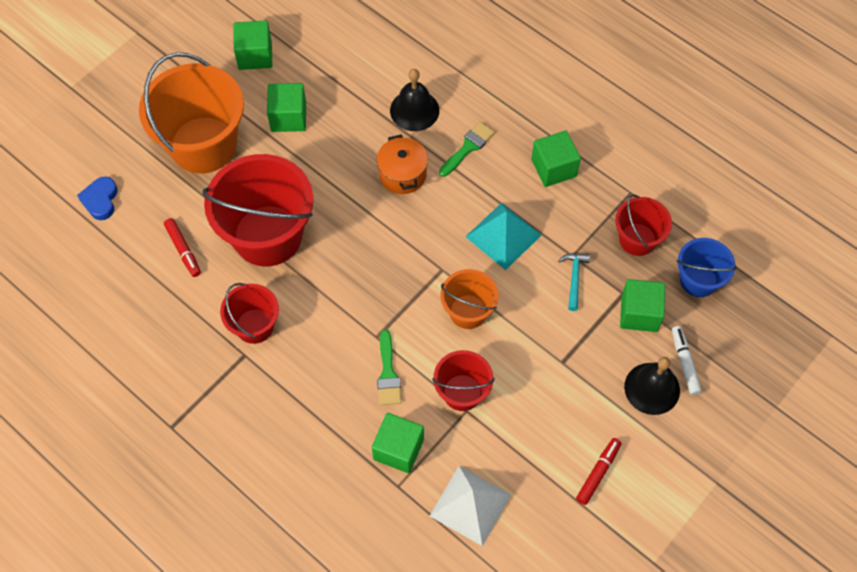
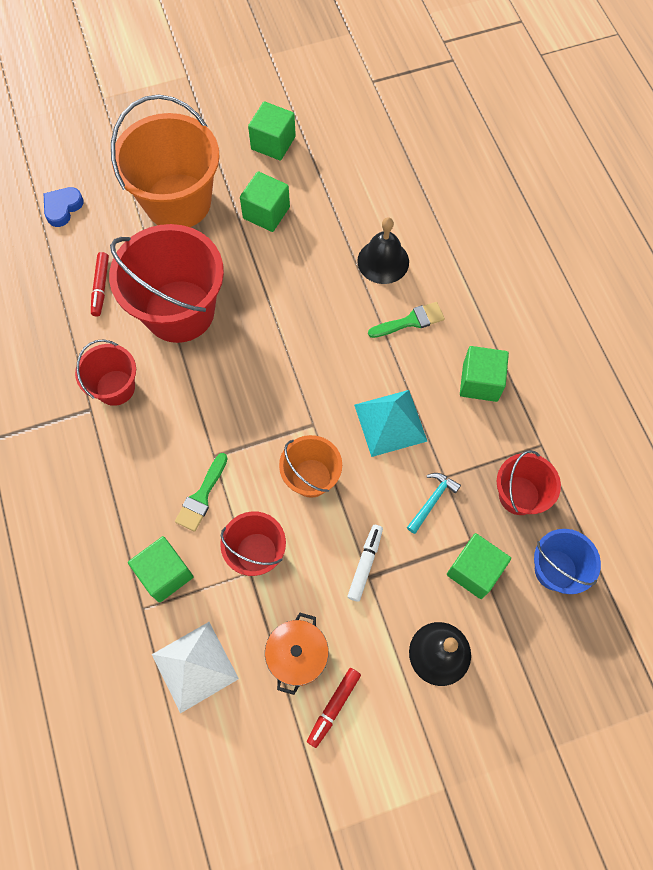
camera: 30 degrees right, 5 degrees up
(402, 174) = (334, 316): orange pot -> orange pot (297, 656)
(598, 473) = (333, 707): red marker -> red marker turned 150 degrees clockwise
(684, 362) = (489, 646): white marker -> white marker (365, 564)

